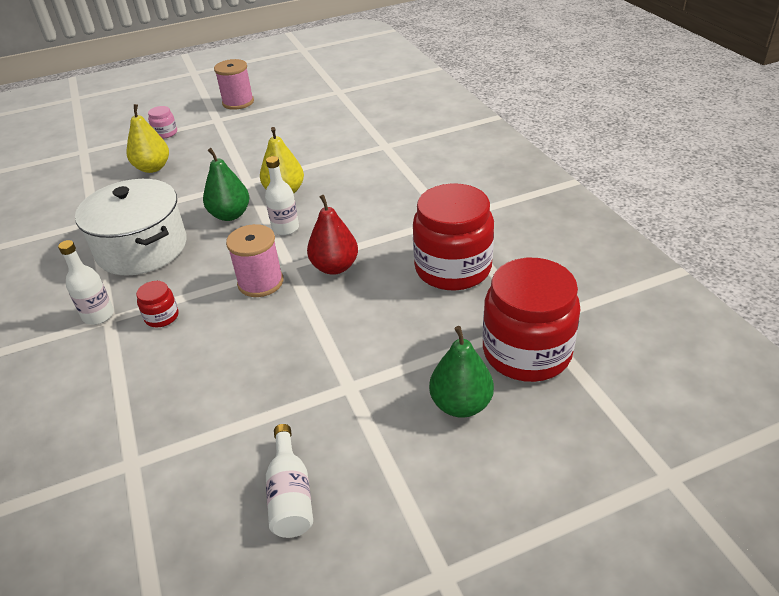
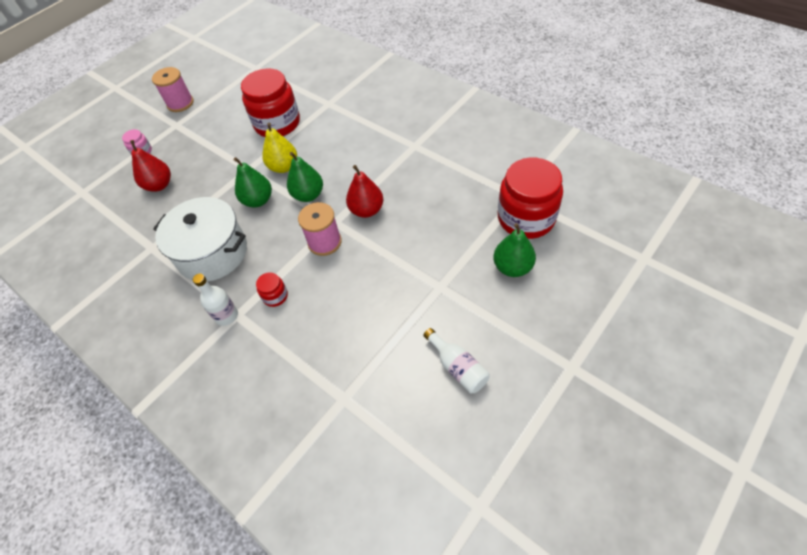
camera: 25 degrees left, 15 degrees up
(153, 168) = (159, 185): yellow pear -> red pear
(285, 228) = (308, 195): white bottle -> green pear
(453, 268) = (444, 180): red jar -> red jar (277, 123)

